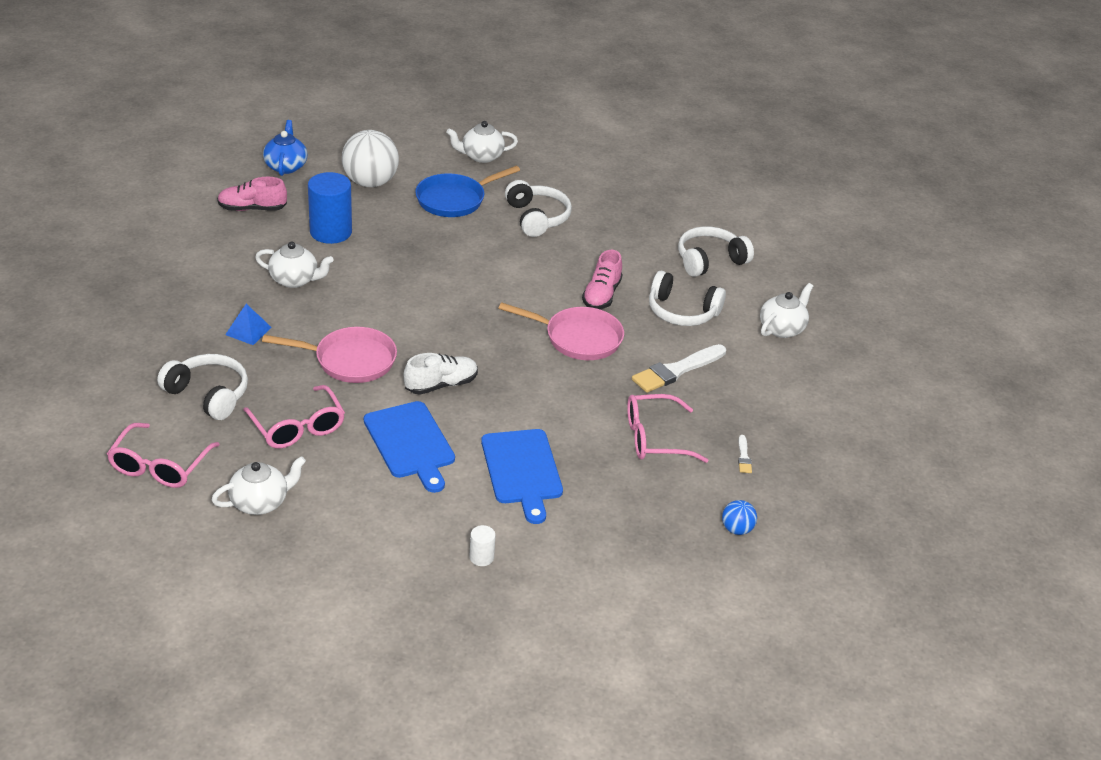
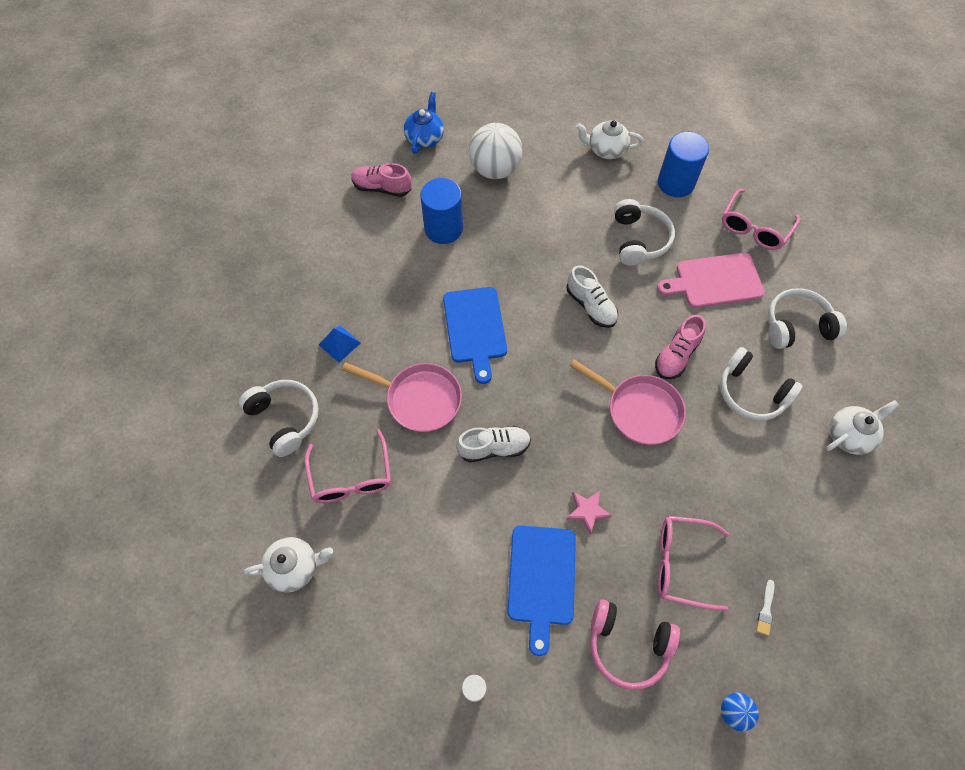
camera: 20 degrees right, 25 degrees up
(159, 466) = (221, 501): pink glasses -> pink glasses (754, 228)
(295, 280) = (396, 285): white teapot -> none
(410, 443) = (447, 519): blue cutting board -> blue cutting board (475, 328)
(454, 200) = (566, 204): blue pan -> none
(504, 271) = (590, 306): none -> white shoe
(551, 416) = (587, 511): none -> pink star
(560, 173) = (676, 183): none -> blue cylinder
(622, 239) = (715, 281): none -> pink cutting board
(622, 502) = (628, 645): none -> pink headphones
(676, 370) = (726, 473): white brush -> none

